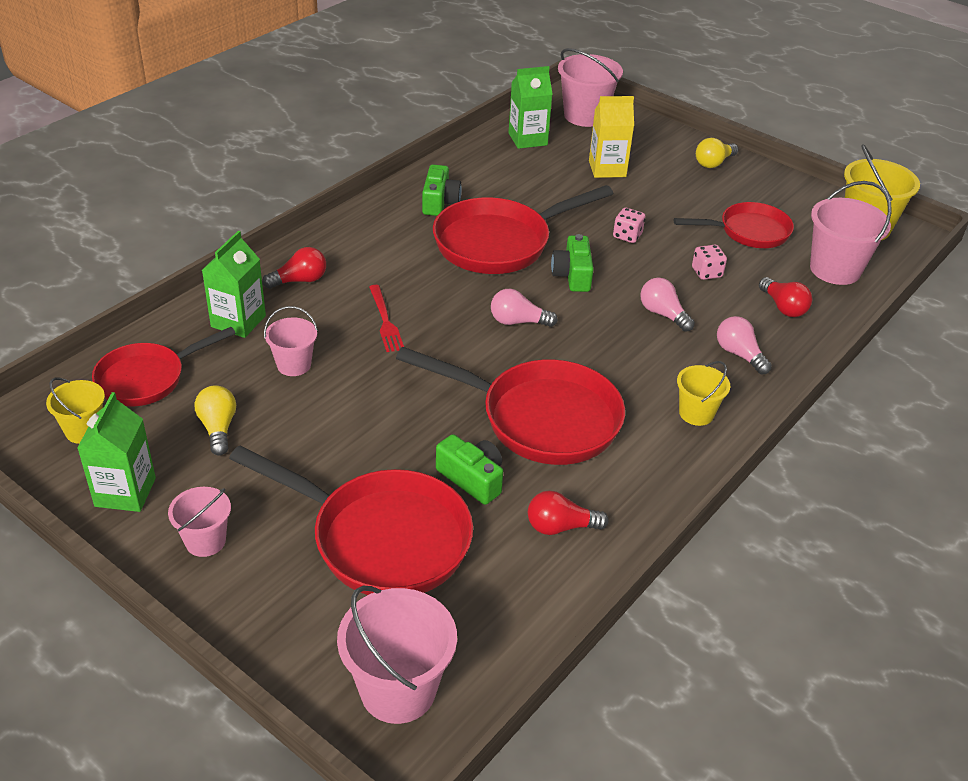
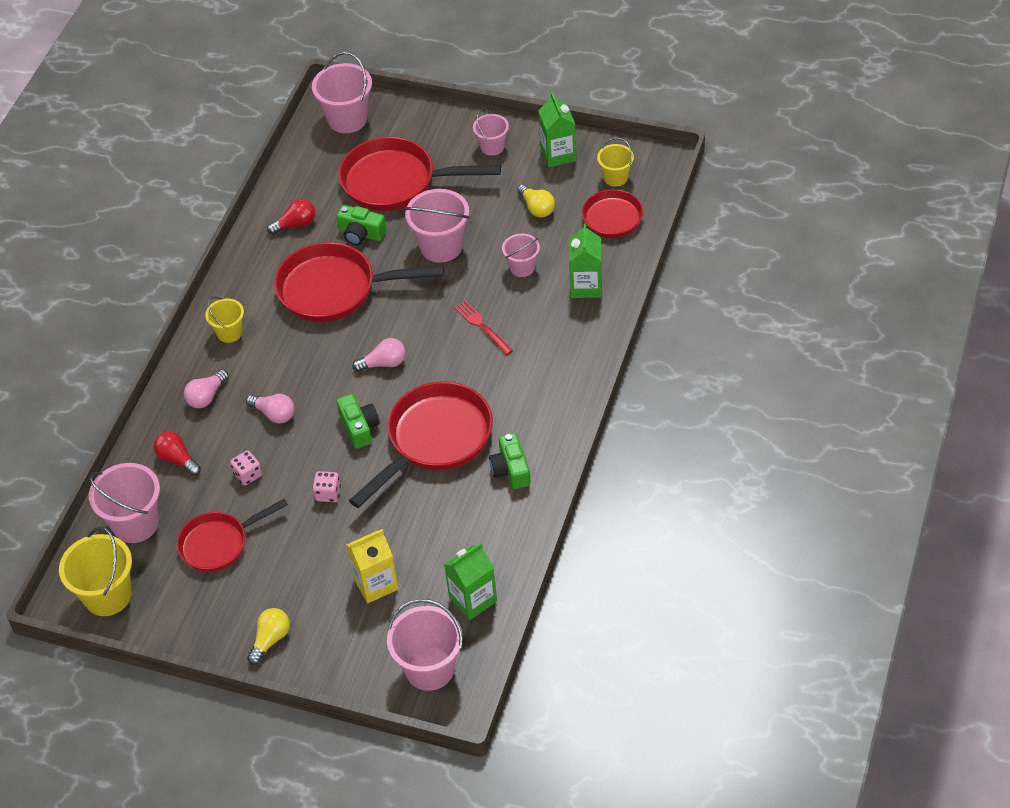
camera: 165 degrees right, 10 degrees up
(299, 280) = (569, 338): red light bulb -> none
(375, 423) = (441, 247): none -> pink bucket
(739, 354) = (207, 396): pink light bulb -> pink light bulb turned 90 degrees clockwise

